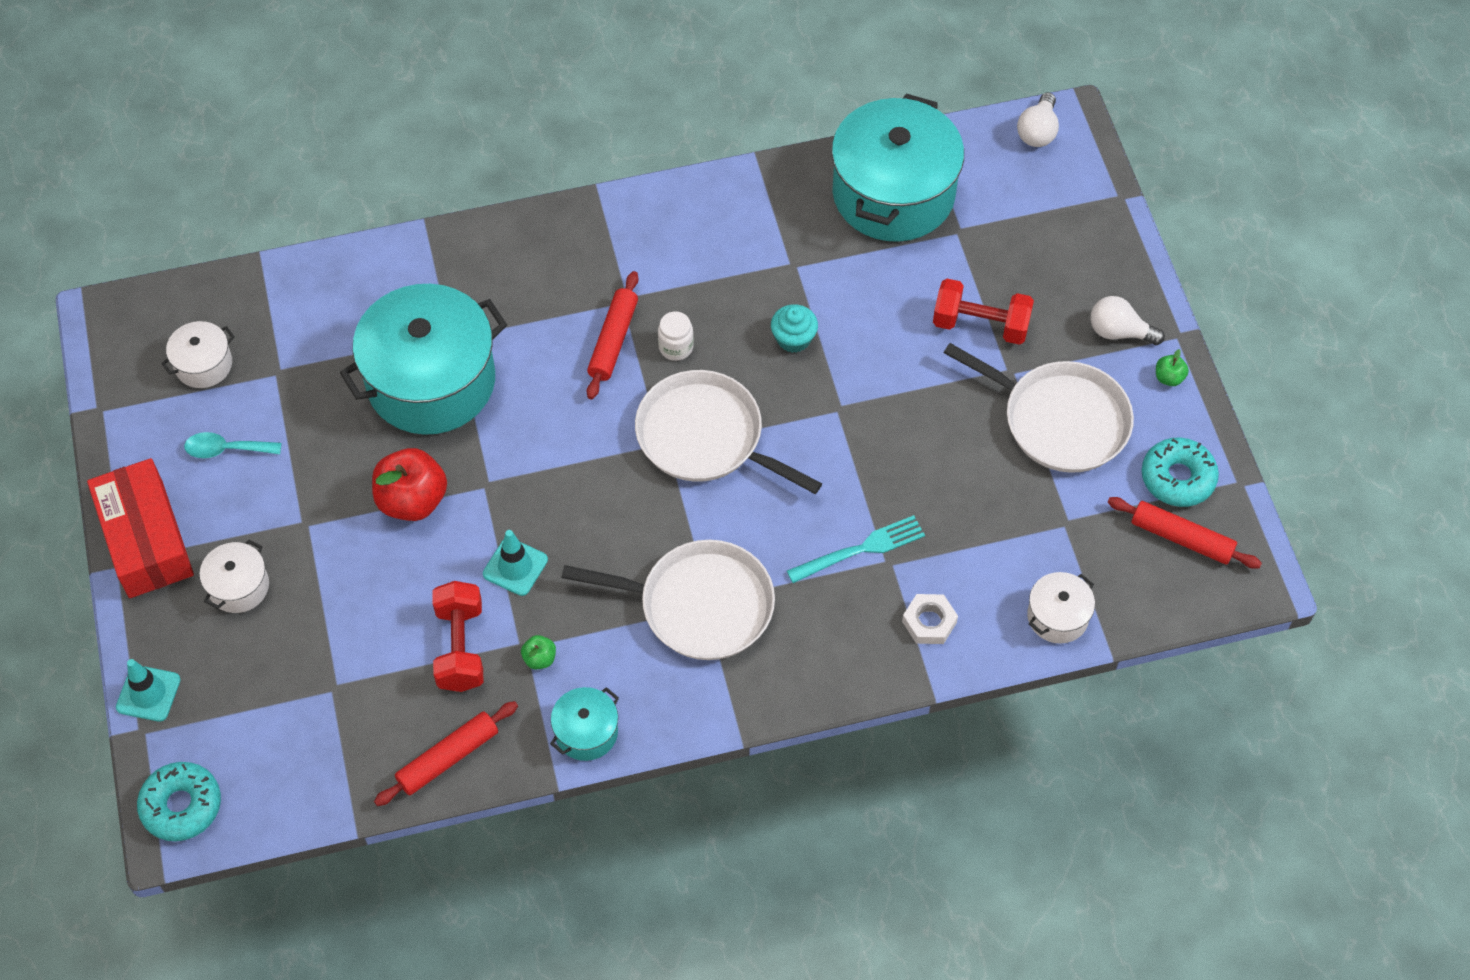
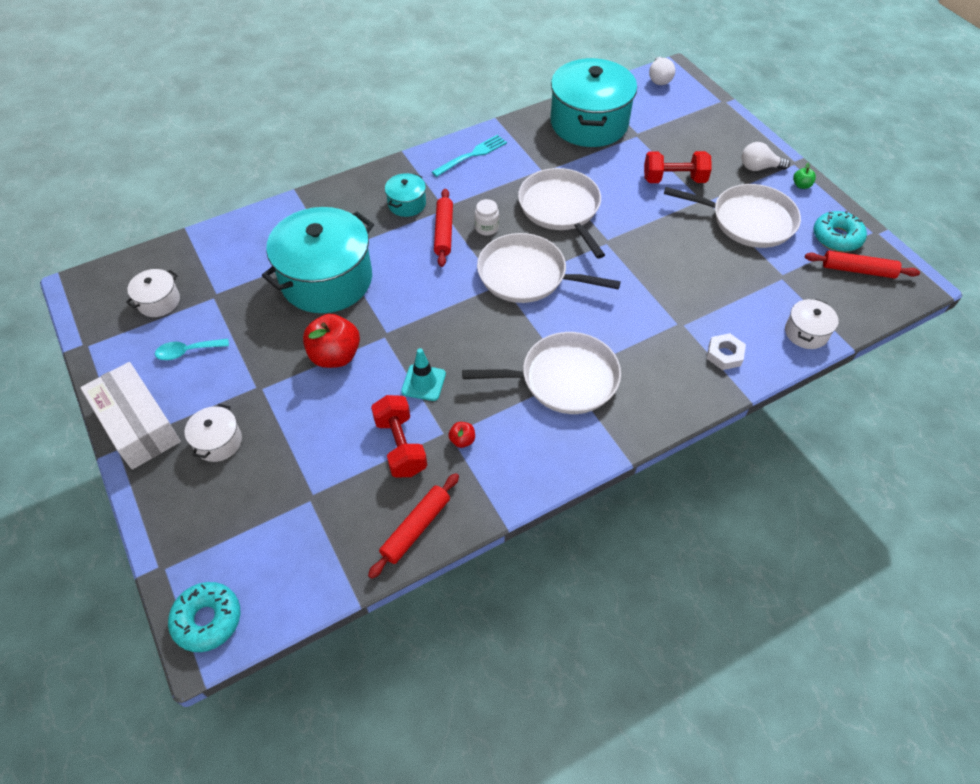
camera: 15 degrees left, 5 degrees down
(146, 539) = (137, 425): red box -> white box
(148, 693) = (161, 537): turquoise traffic cone -> none
(539, 658) = (462, 440): green apple -> red apple
(586, 732) = (515, 484): turquoise pot -> turquoise pot (407, 204)
(793, 339) = (561, 209): turquoise cupcake -> white pan
(861, 549) = (658, 320): turquoise fork -> turquoise fork (472, 155)

